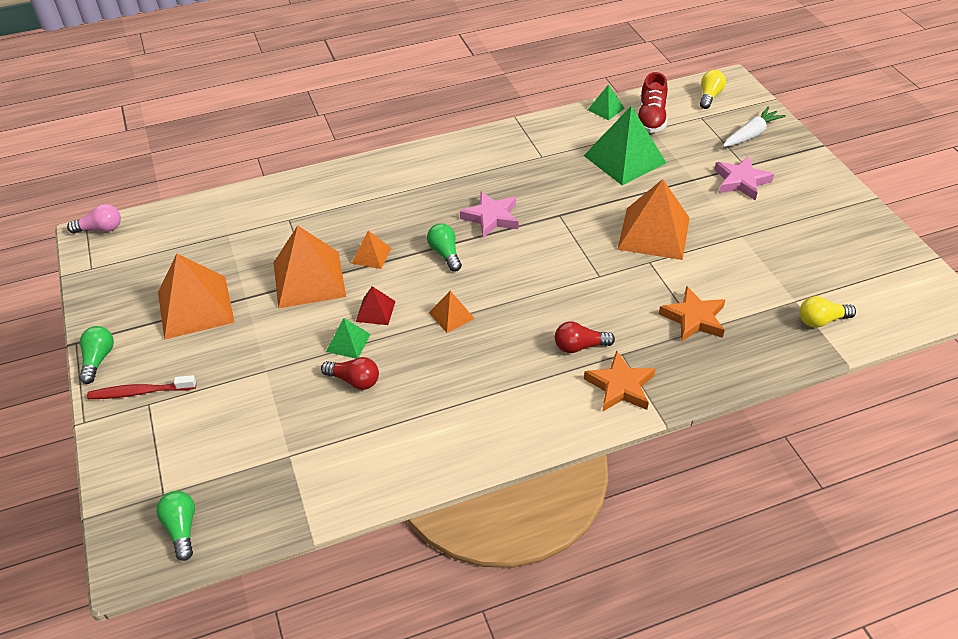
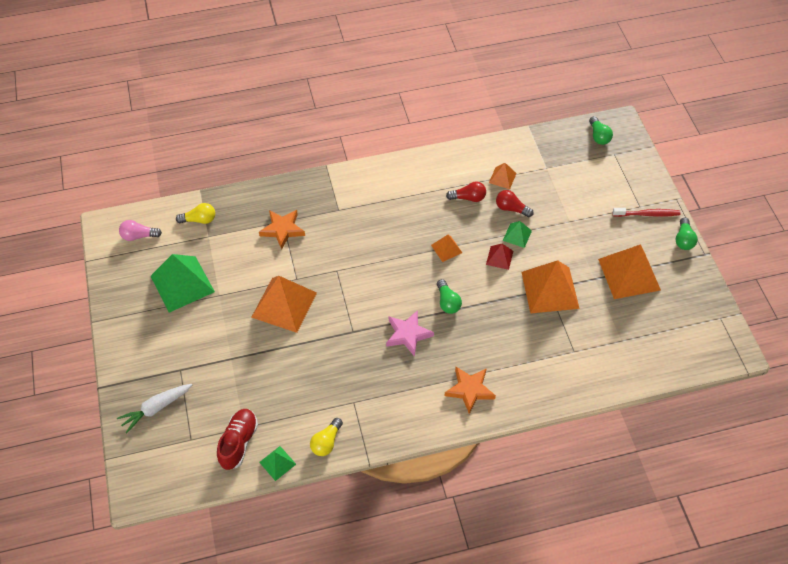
camera: 175 degrees left, 10 degrees up
(101, 229) = (728, 358): pink light bulb -> pink light bulb (139, 236)
(371, 255) = (504, 307): orange pyramid -> orange pyramid (502, 178)
(579, 346) = (364, 217): red light bulb -> red light bulb (468, 198)
(620, 386) = (345, 189): orange star -> orange star (469, 390)
(624, 159) = (281, 389): green pyramid -> green pyramid (182, 283)
(709, 96) = (169, 470): yellow light bulb -> yellow light bulb (326, 442)
(741, 181) = (192, 351): pink star -> none

